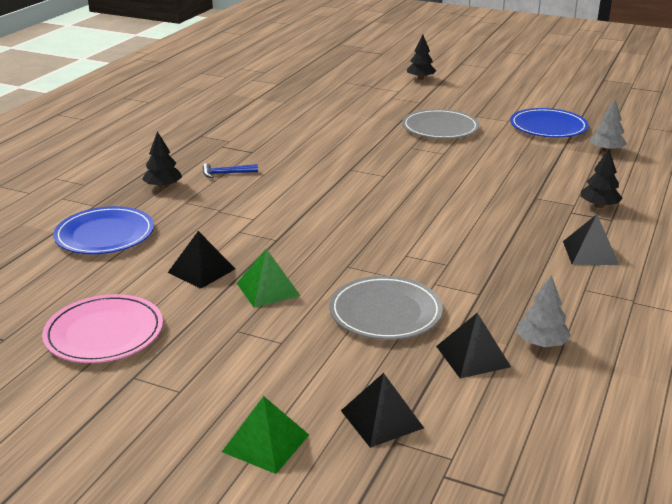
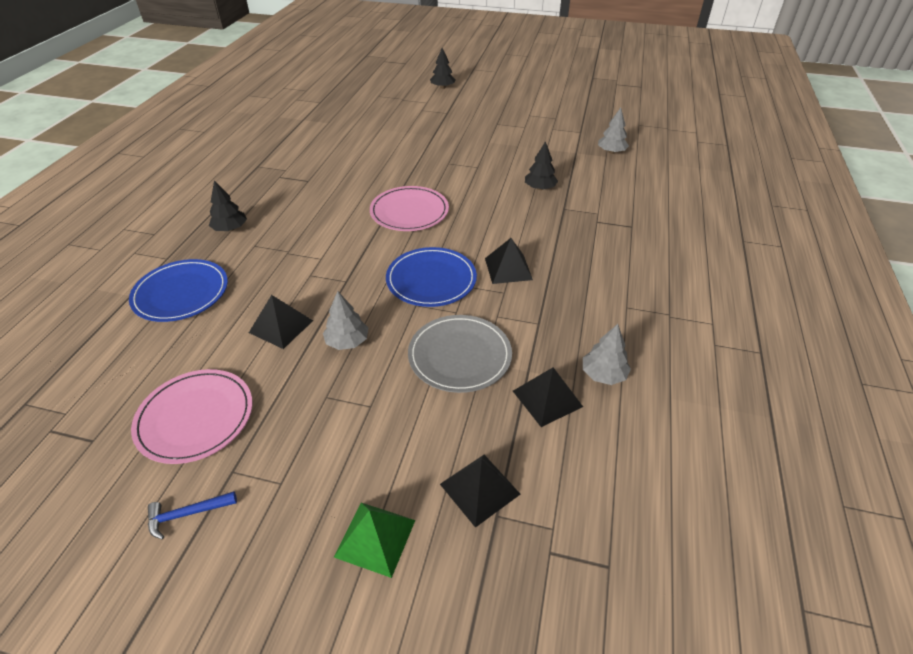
camera: 10 degrees left, 15 degrees up
(226, 173) = (288, 208): blue hammer -> blue hammer (187, 514)
(268, 289) = (347, 341): green pyramid -> grey tree
(357, 187) = (409, 212): none -> pink plate
(440, 128) = (469, 139): grey plate -> none
(548, 127) = (559, 130): blue plate -> blue plate (431, 280)
(590, 253) = (622, 265): black pyramid -> black pyramid (508, 268)
(599, 206) = (618, 212): black tree -> black tree (540, 188)

